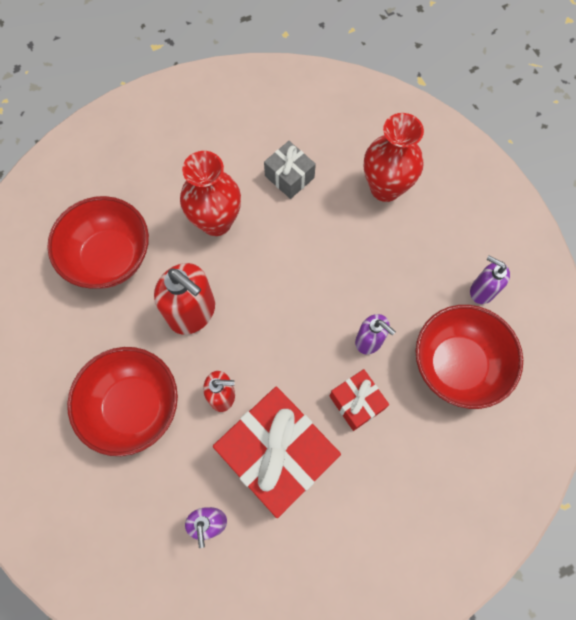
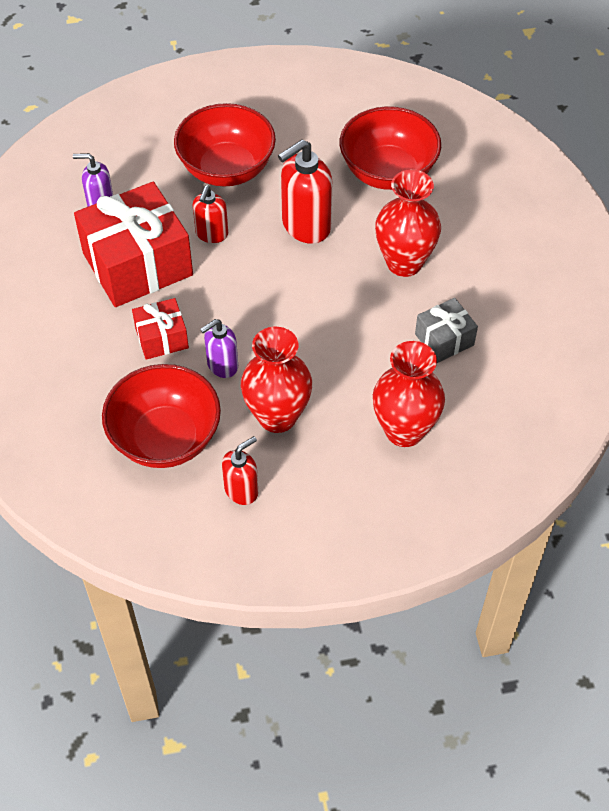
camera: 105 degrees right, 15 degrees down
(405, 282) = (277, 416): none -> red vase
(482, 290) = (241, 490): purple soap dispenser -> red soap dispenser

